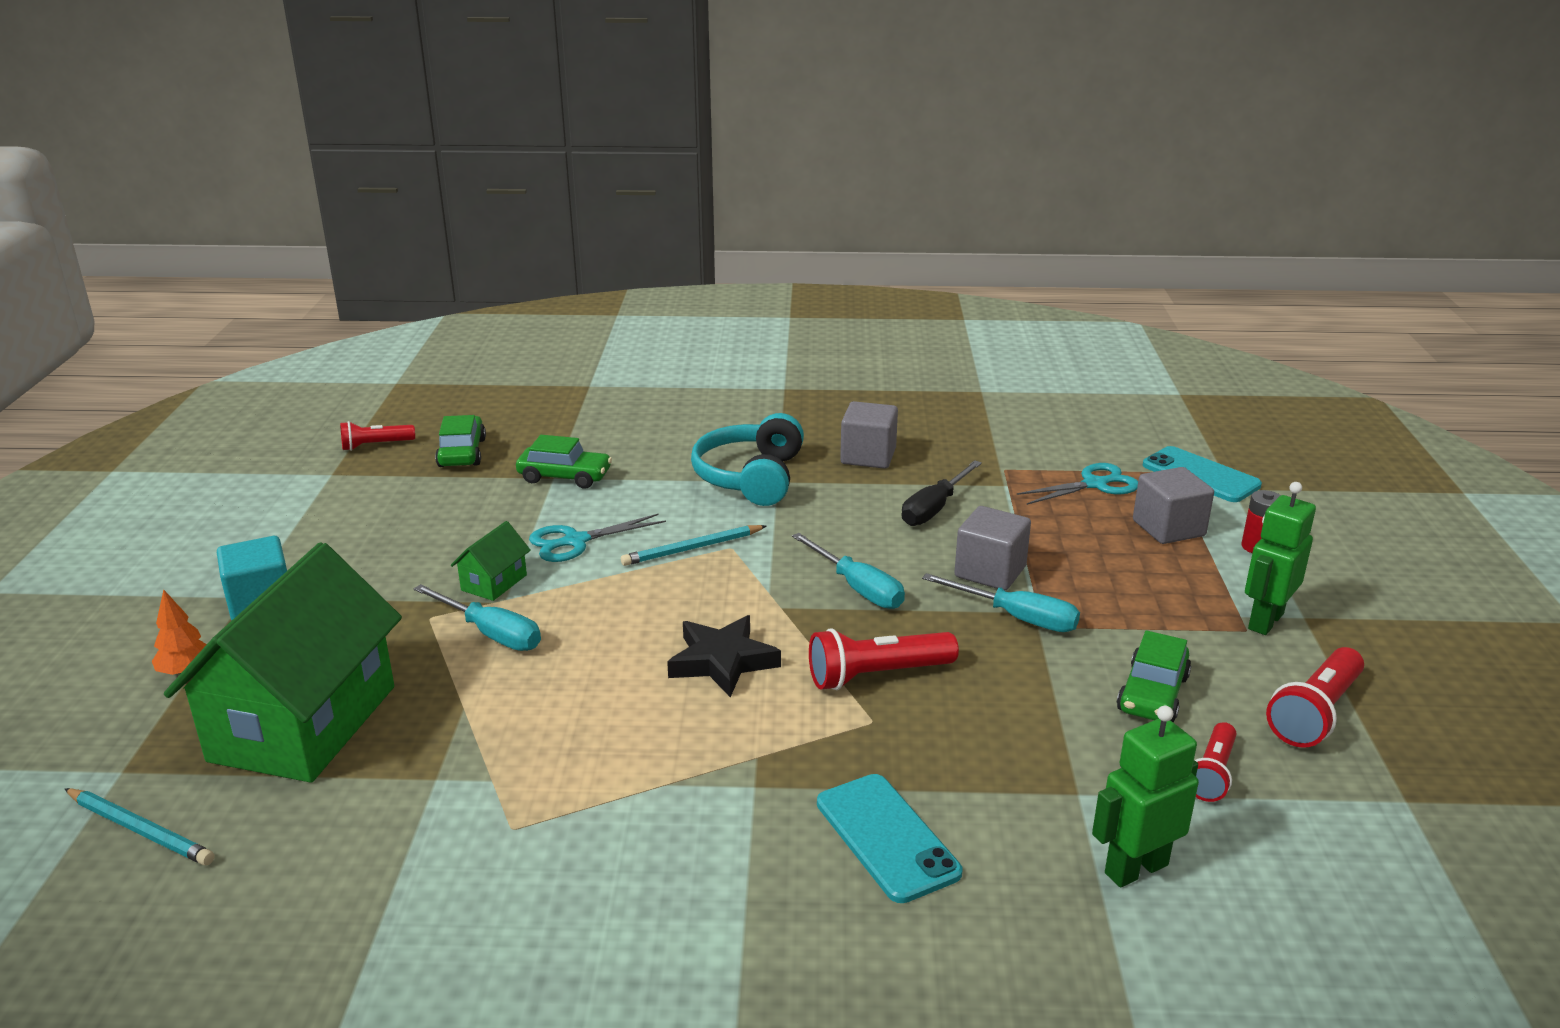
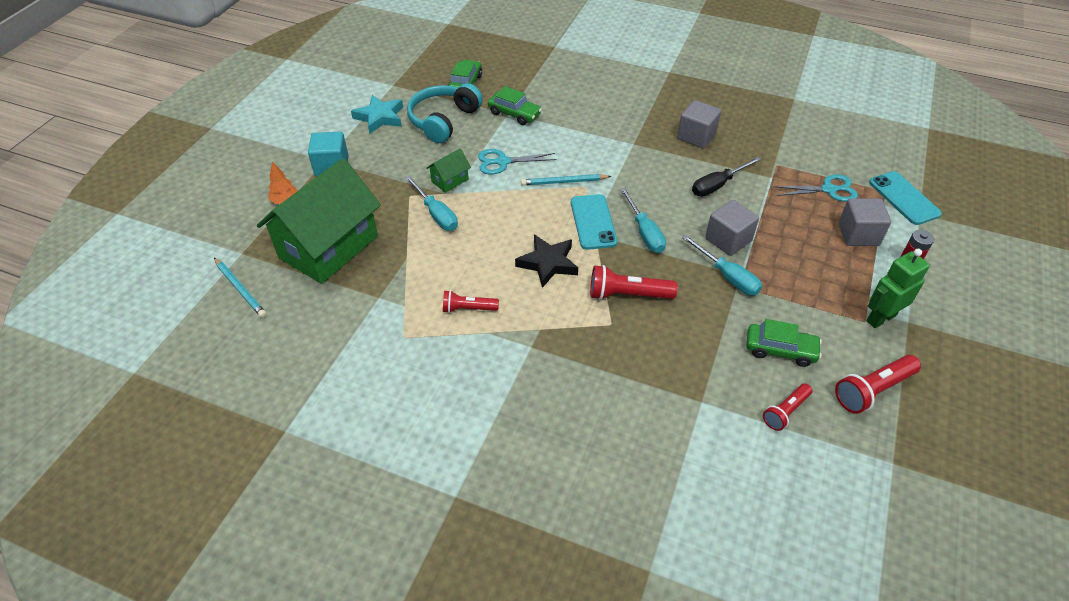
camera: 20 degrees right, 20 degrees up
(326, 520) = (380, 117): none -> turquoise star
(376, 445) = (422, 69): red flashlight -> red flashlight (468, 309)
(751, 477) = (619, 137): turquoise headphones -> turquoise headphones (443, 120)
(886, 837) = (584, 397): turquoise phone -> turquoise phone (593, 222)
(1135, 868) = (708, 456): green robot -> none
(1152, 694) = (780, 350): green car -> green car turned 120 degrees counterclockwise

